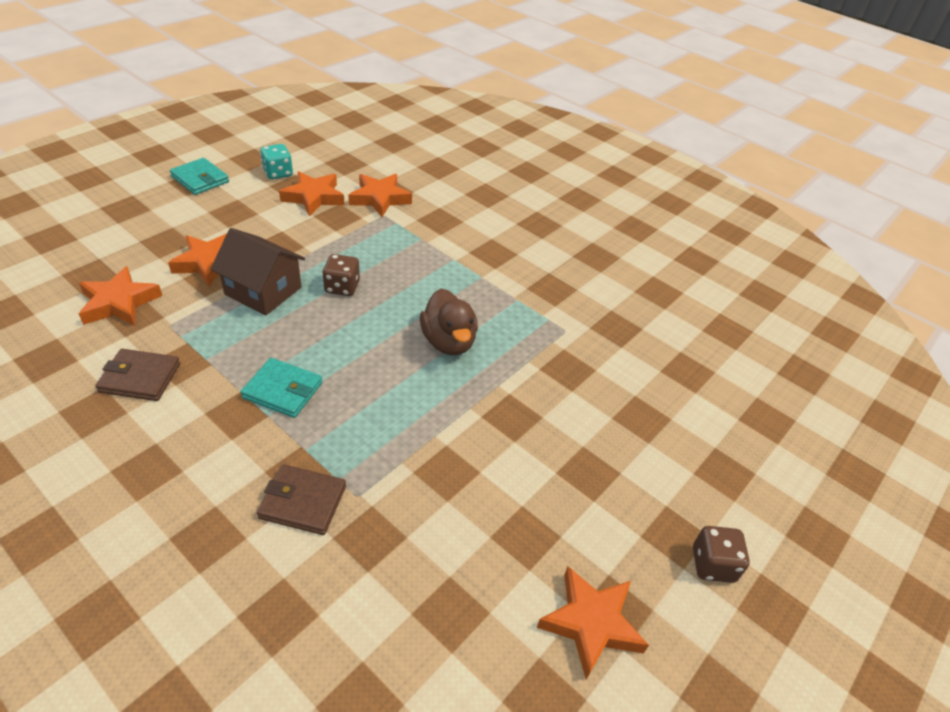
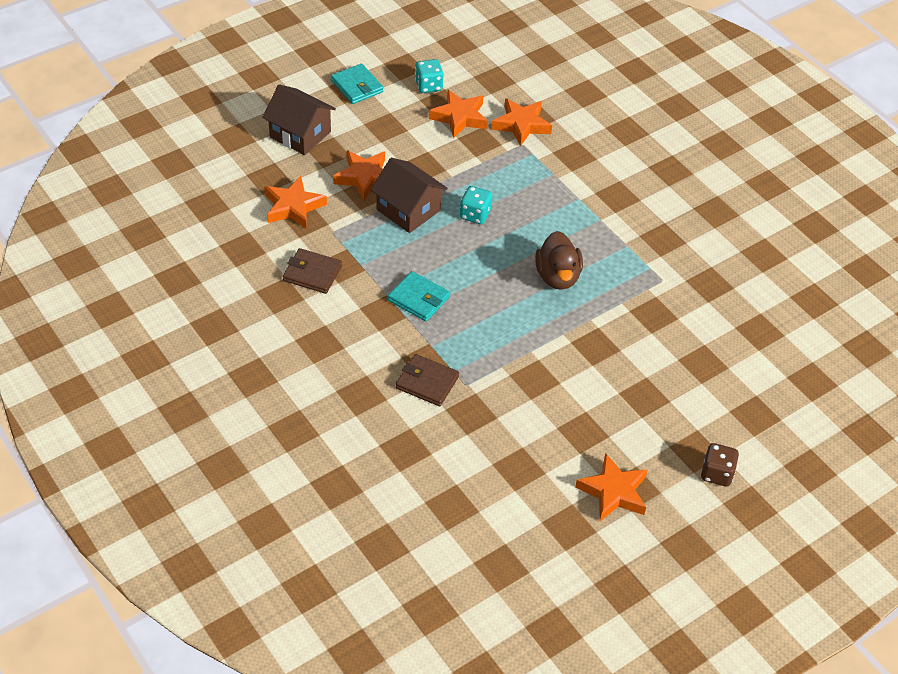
camera: 15 degrees right, 5 degrees up
(133, 228) = (300, 134): none -> brown house
(342, 287) = (475, 215): brown dice -> turquoise dice

